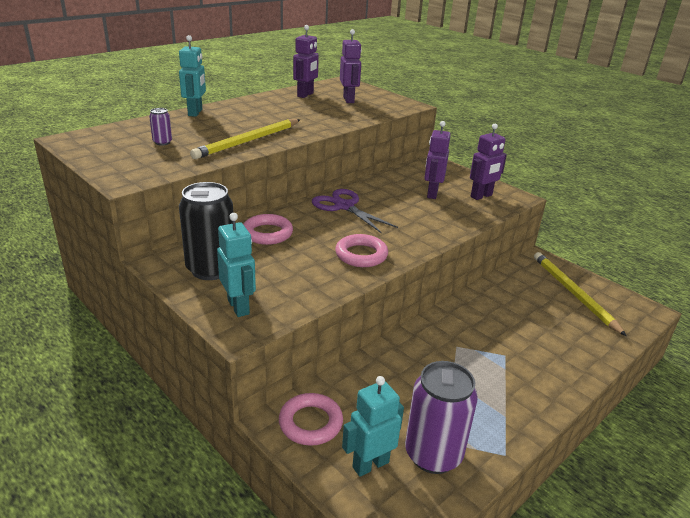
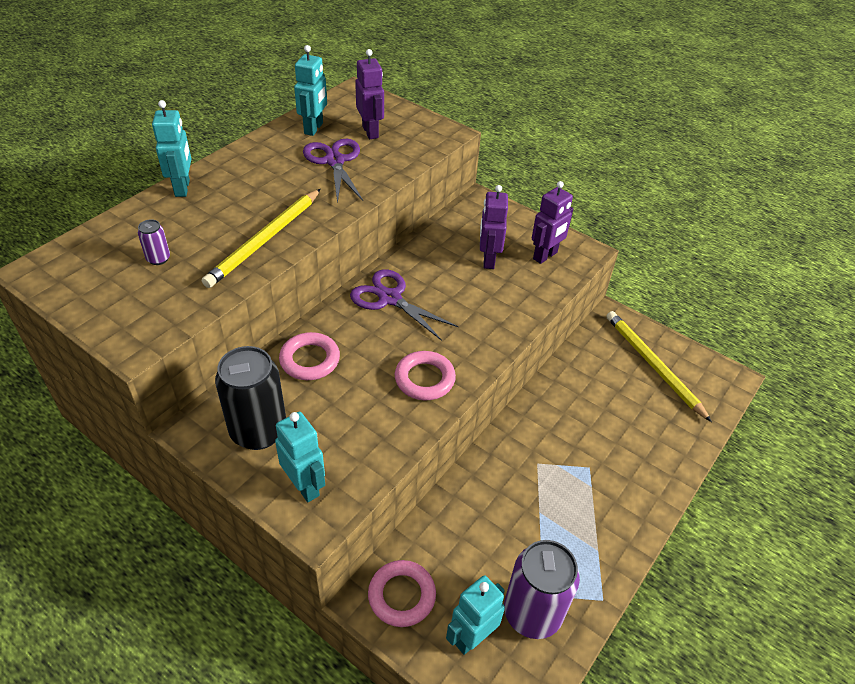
camera: 10 degrees left, 15 degrees up
(305, 95) = (314, 128): purple robot -> turquoise robot
(316, 110) = (334, 161): none -> purple scissors

